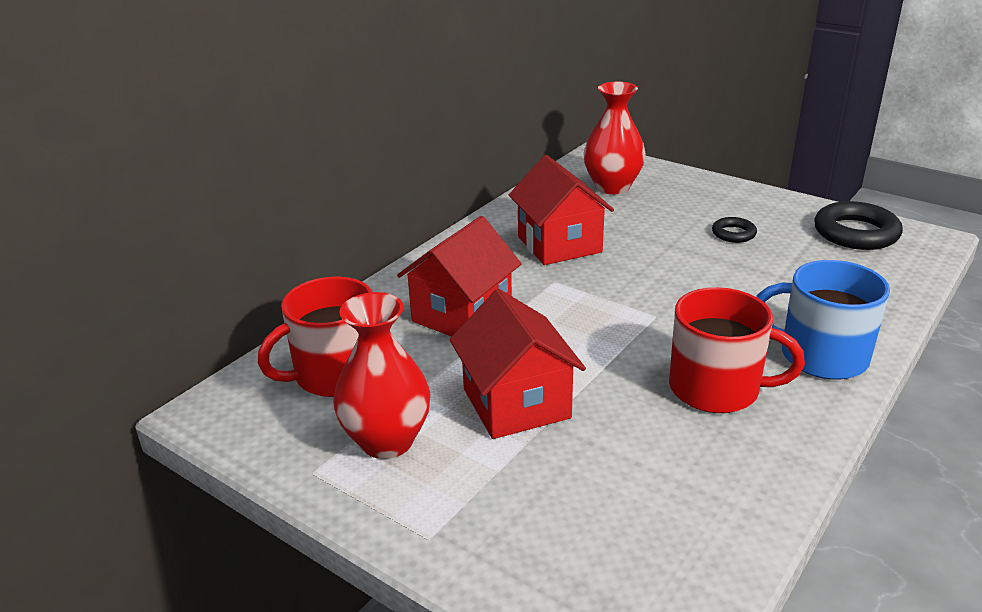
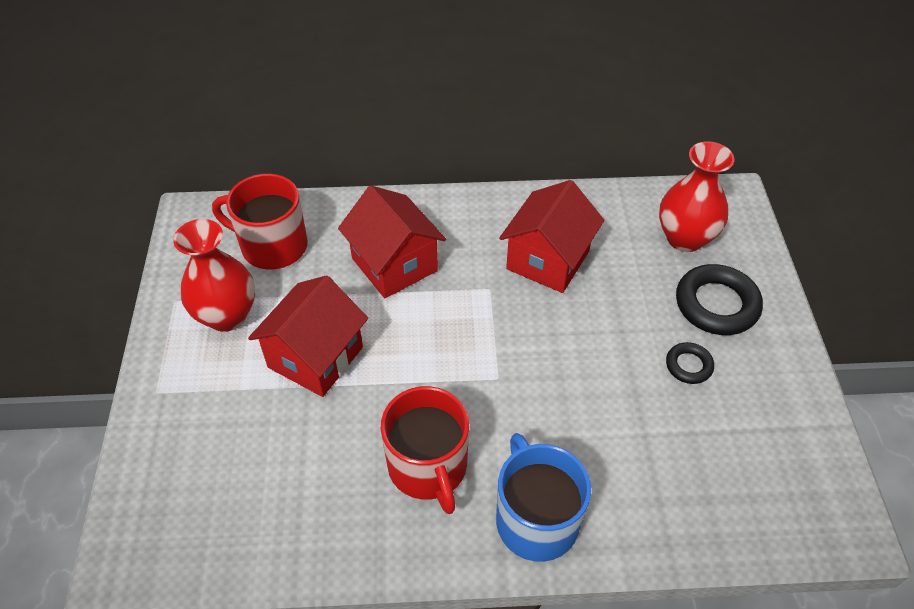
camera: 50 degrees right, 20 degrees up
(462, 315) = (394, 264): red house -> red house turned 60 degrees clockwise
(856, 233) = (793, 460): black ring -> black ring (716, 304)

